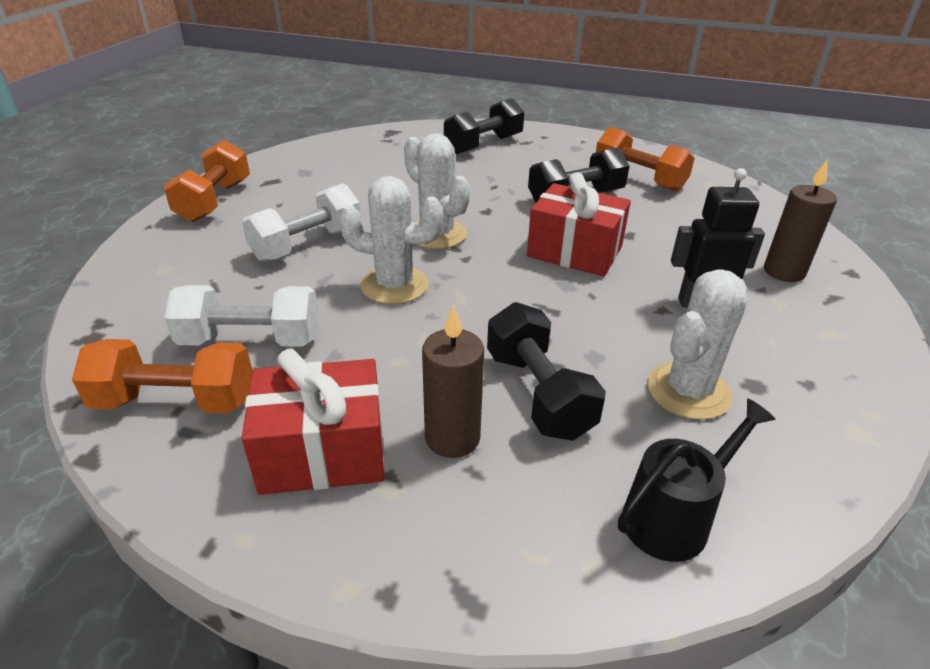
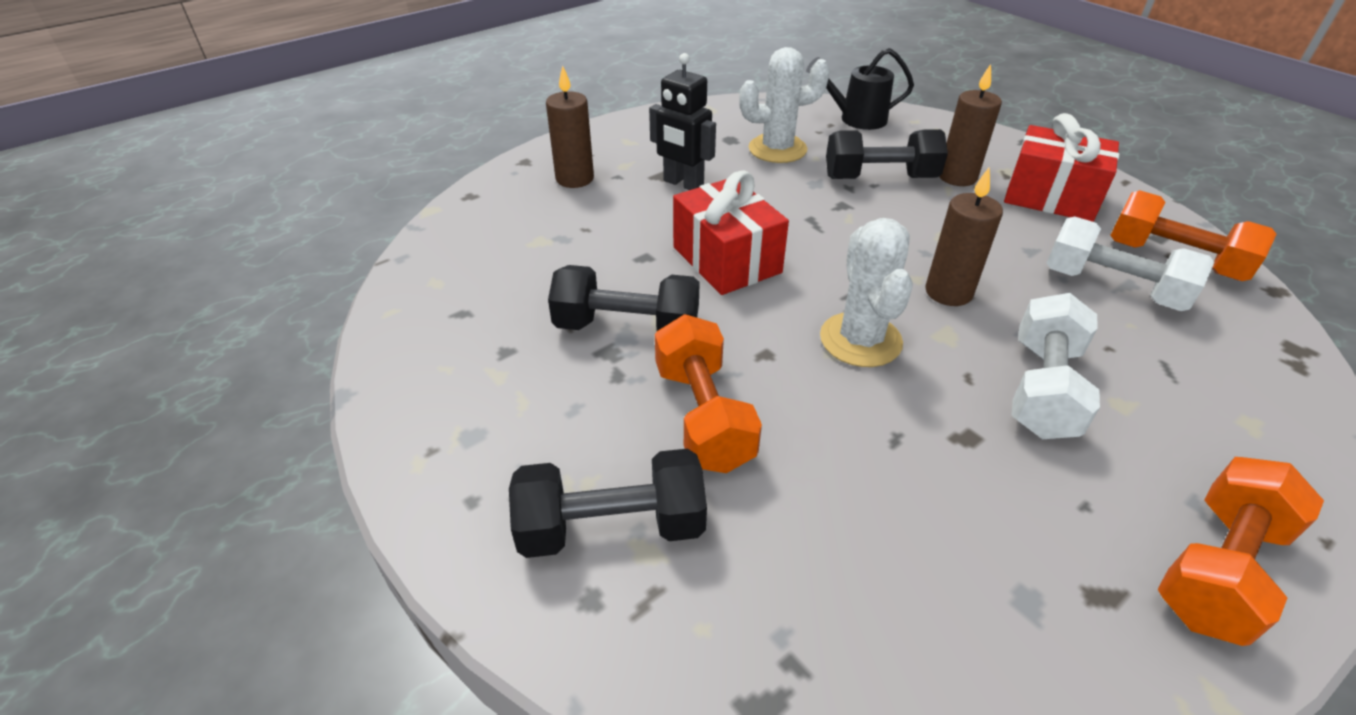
camera: 145 degrees left, 5 degrees up
(307, 245) = (1043, 389): white dumbbell -> white dumbbell turned 60 degrees counterclockwise
(394, 285) = (948, 292): white cactus -> brown candle
(538, 393) = (880, 178): black dumbbell -> black dumbbell turned 75 degrees clockwise
(639, 179) = (502, 324): orange dumbbell -> orange dumbbell (703, 416)

